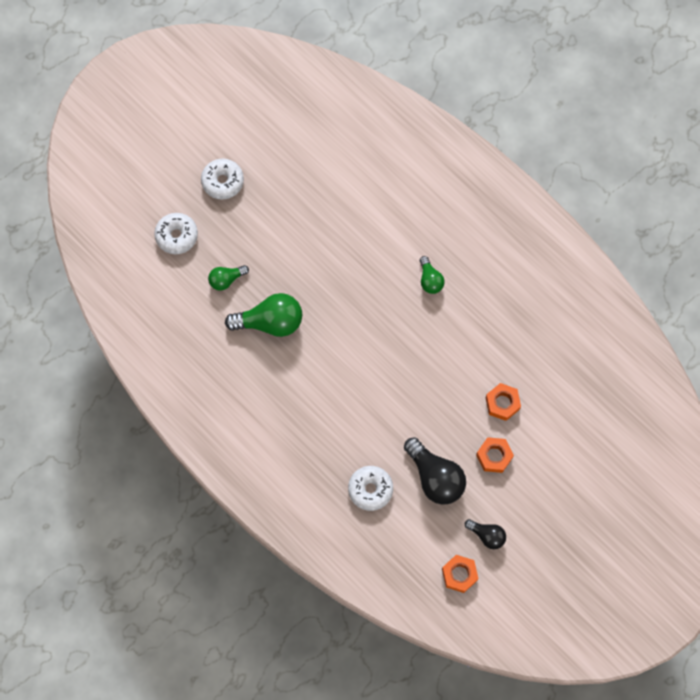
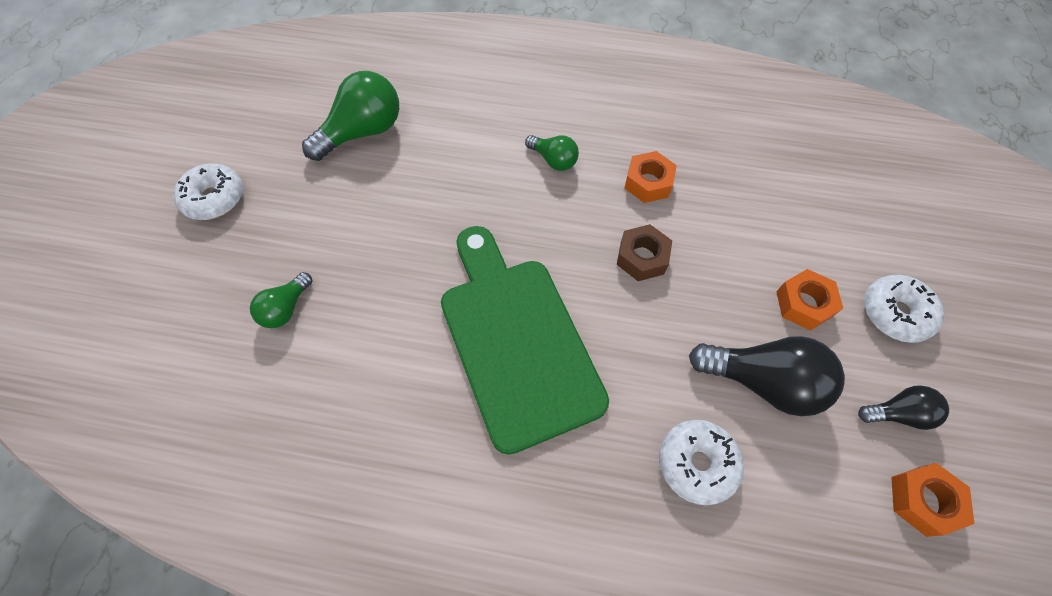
camera: 35 degrees left, 10 degrees down
(176, 236) = (179, 295): white donut -> white donut (895, 313)
(270, 322) = (385, 324): green light bulb -> green light bulb (363, 132)
(329, 374) = (516, 340): none -> green cutting board
(430, 374) = (642, 258): none -> brown nut
(502, 403) = (752, 237): orange nut -> orange nut (648, 183)

